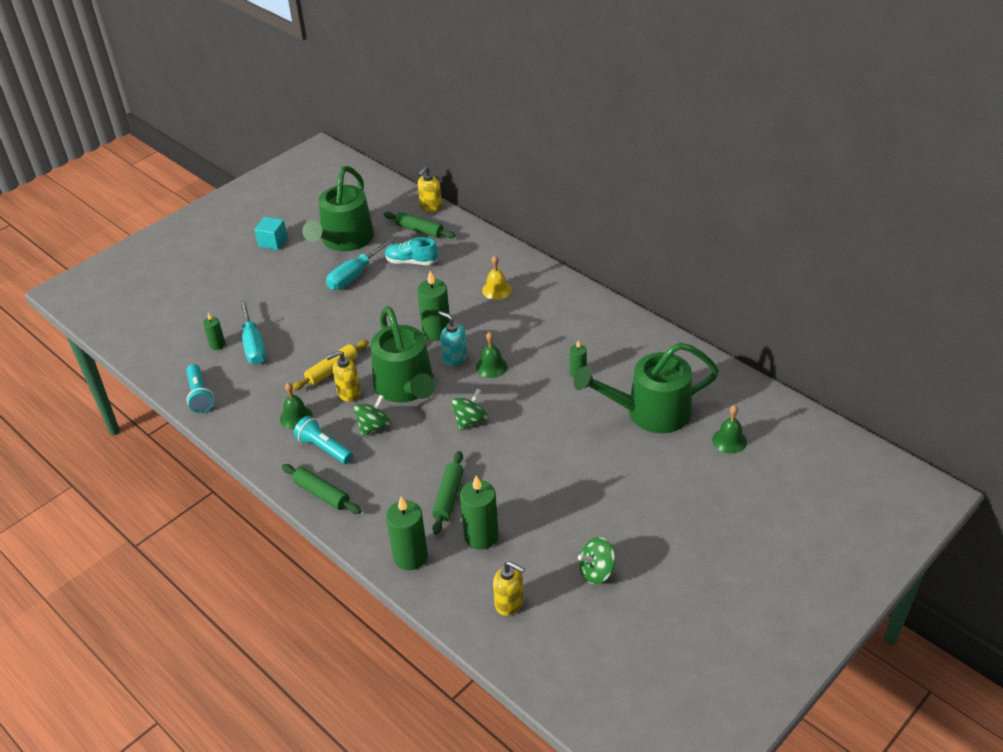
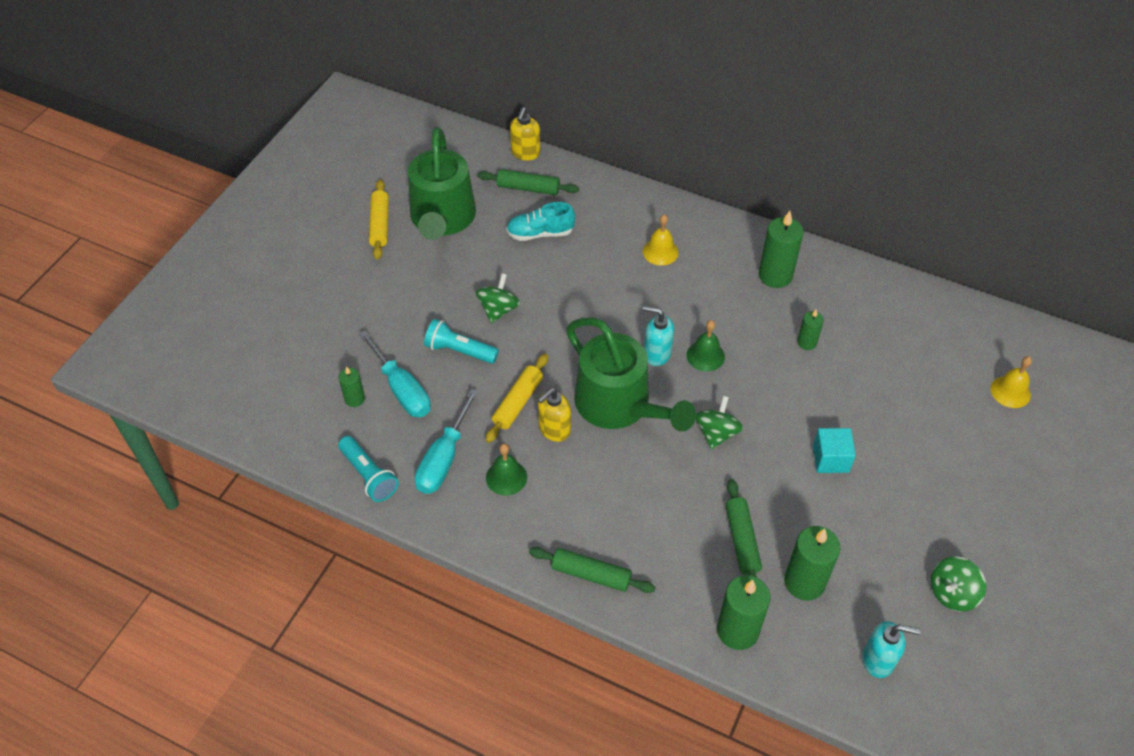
camera: 20 degrees left, 10 degrees up
(273, 242) = (352, 239): turquoise cube -> turquoise cube (830, 459)
(297, 236) = (380, 224): none -> yellow rolling pin
(324, 448) = (562, 511): turquoise flashlight -> turquoise flashlight (459, 351)
(354, 275) = (479, 266): turquoise screwdriver -> turquoise screwdriver (443, 459)
(374, 427) = (608, 468): green spinning top -> green spinning top (498, 309)
(436, 331) = (617, 322): green candle -> green candle (775, 275)
(509, 603) = (878, 660): yellow soap dispenser -> turquoise soap dispenser
(649, 412) = (909, 375): green watering can -> none
(729, 440) = (1010, 391): green bell -> yellow bell

